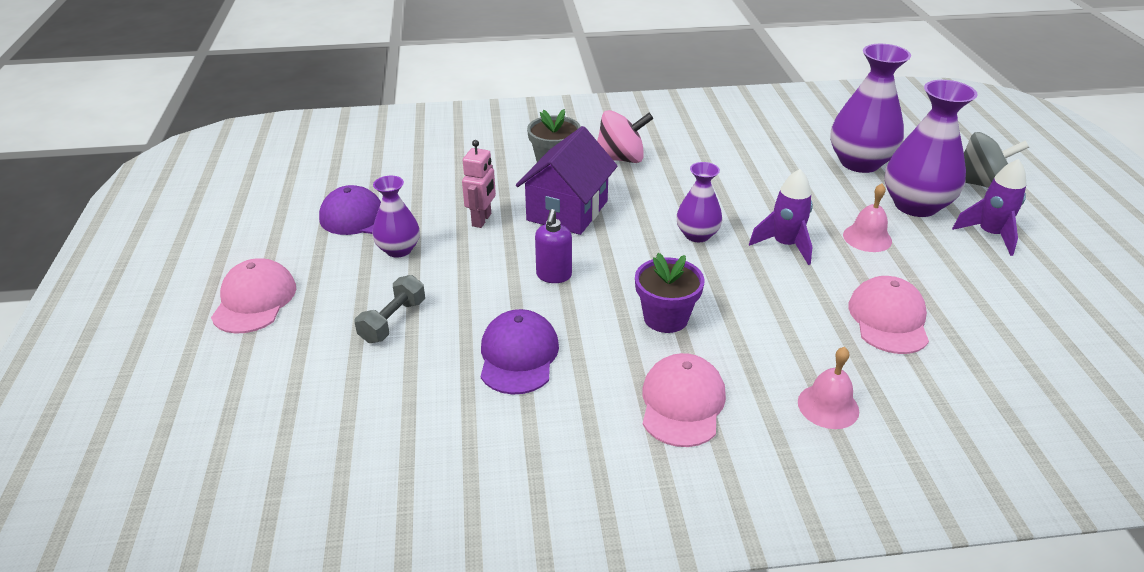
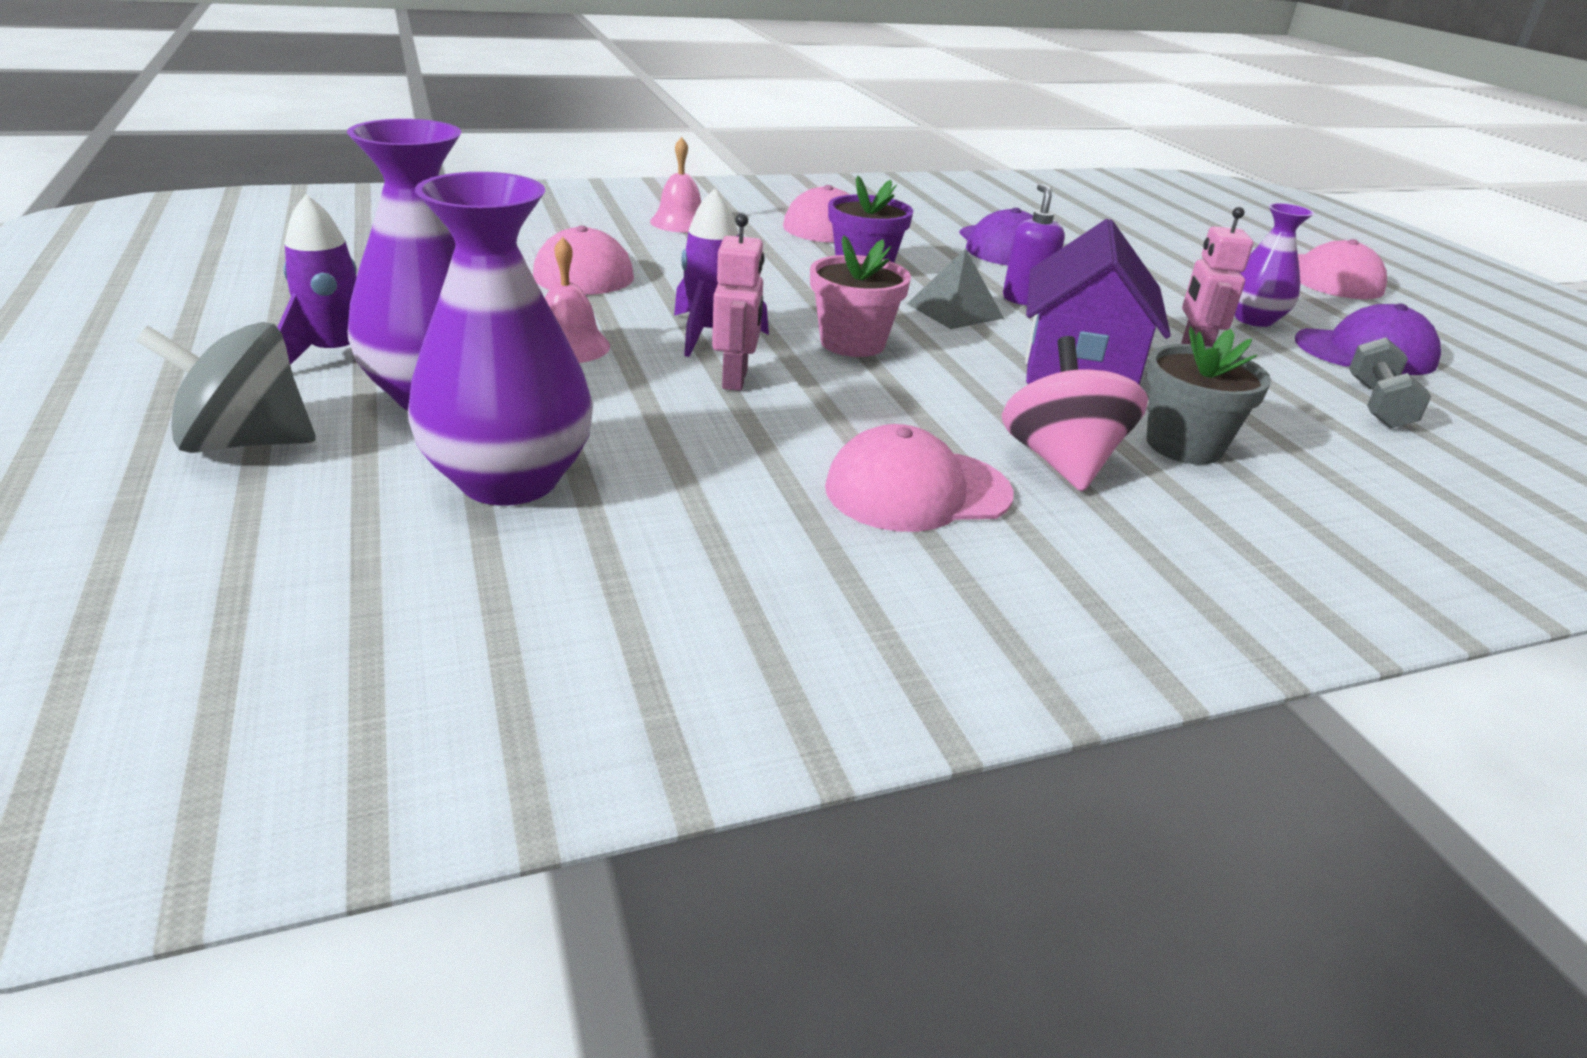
camera: 165 degrees right, 5 degrees down
(393, 321) = (1161, 266): grey dumbbell -> grey dumbbell (1377, 404)
(615, 264) = (954, 311): none -> grey pyramid
(621, 159) = (1061, 462): pink spinning top -> pink spinning top turned 105 degrees clockwise
(692, 150) = (917, 491): none -> pink cap
(697, 235) = (852, 343): purple vase -> pink flower pot
(768, 210) = (735, 379): none -> pink robot

